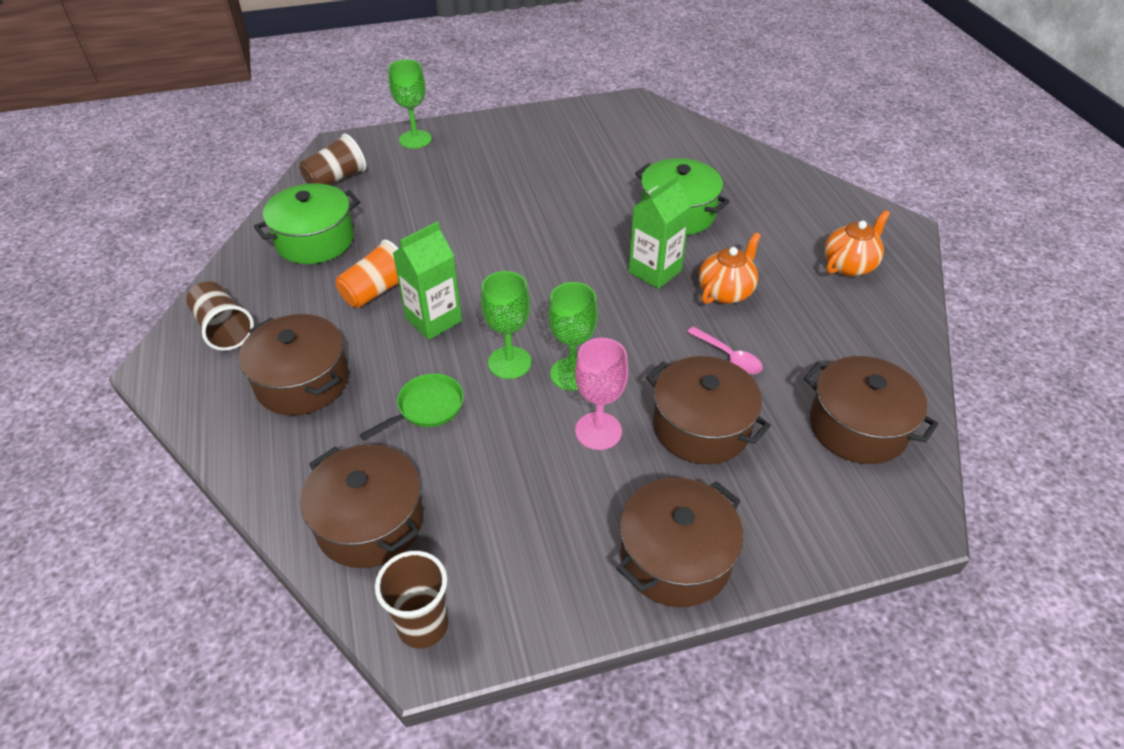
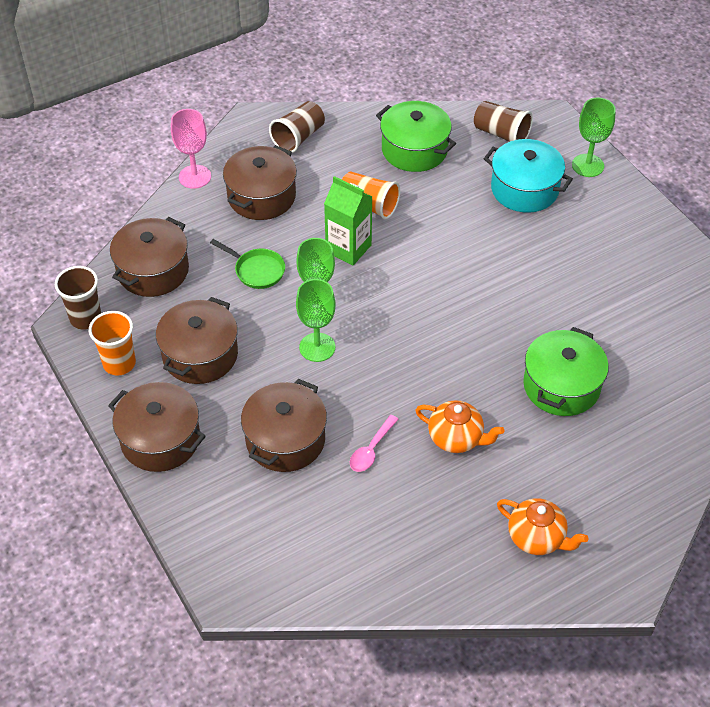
camera: 75 degrees right, 5 degrees up
(422, 181) = (524, 189): none -> turquoise pot
(527, 590) = (119, 363): none -> orange cup
(598, 431) = (263, 375): pink goblet -> pink goblet (195, 177)
(655, 271) = (465, 381): green carton -> none
(858, 426) = (316, 550): brown pot -> brown pot (200, 355)

